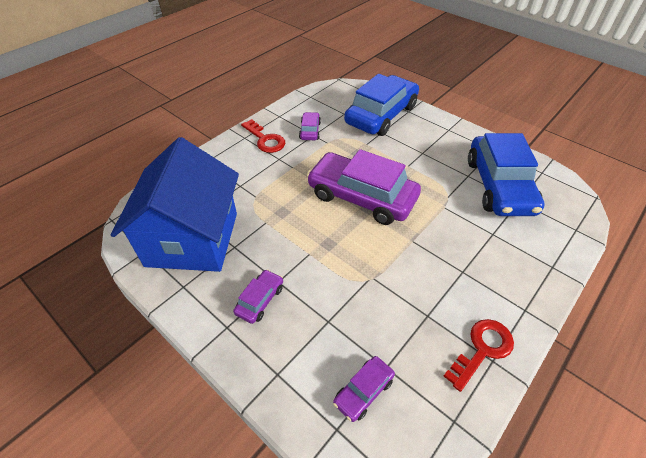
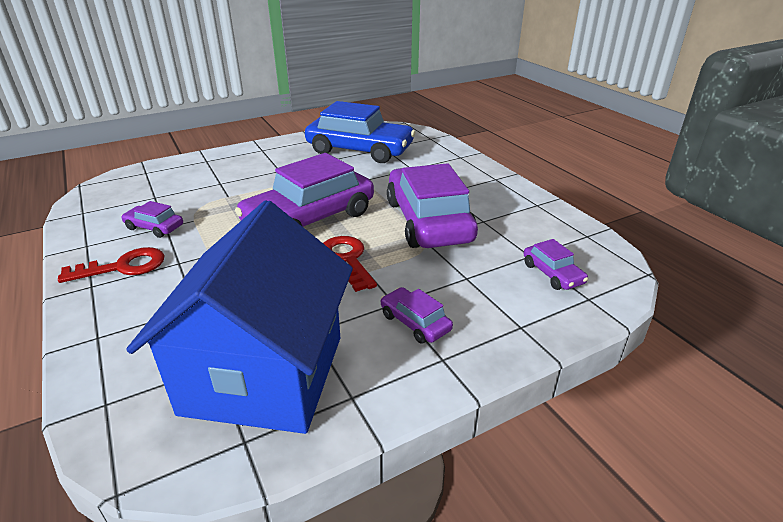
camera: 70 degrees left, 15 degrees down
(192, 239) = (264, 374): blue house -> blue house turned 75 degrees clockwise
(381, 115) = (191, 176): blue car -> none
(401, 272) = (428, 221): none -> purple car
(482, 349) = (526, 205): red key -> red key (347, 259)

